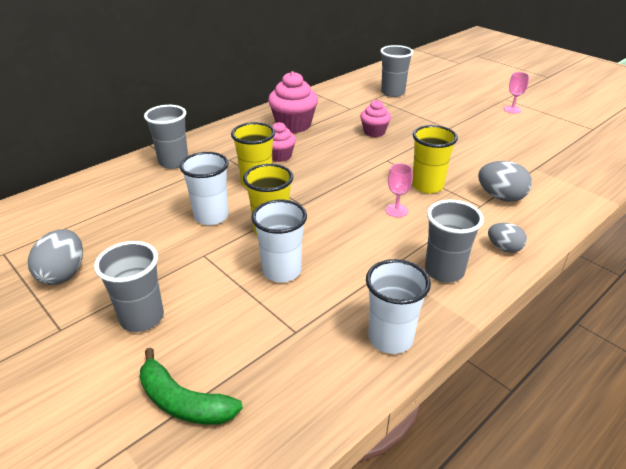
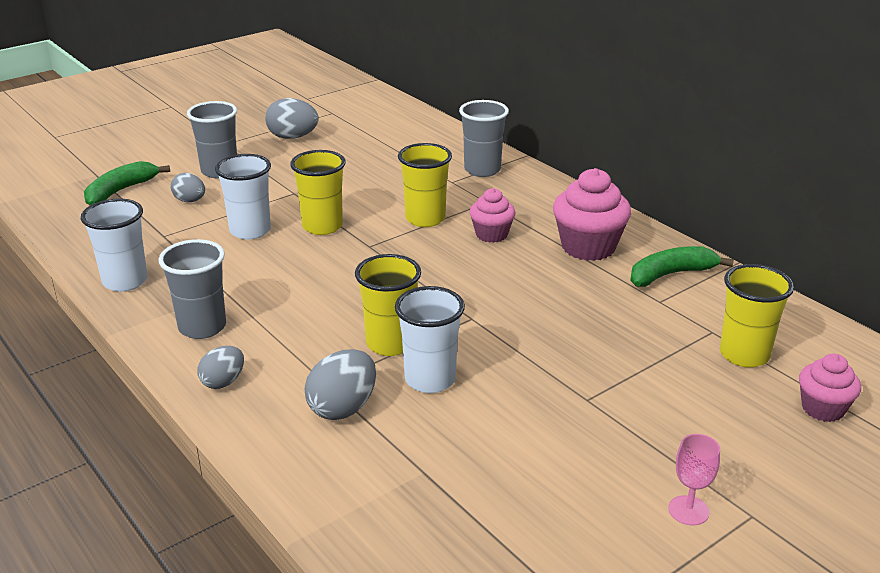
camera: 95 degrees right, 5 degrees down
(211, 216) = (360, 194): white cup -> white cup (430, 379)
(216, 327) = (190, 201): none -> grey egg
(322, 104) = (671, 274): none -> green banana
(374, 132) = (566, 316): pink cupcake -> pink cupcake (823, 409)
(392, 93) = (744, 355): grey cup -> yellow cup
(396, 210) = (335, 310): pink goblet -> none

